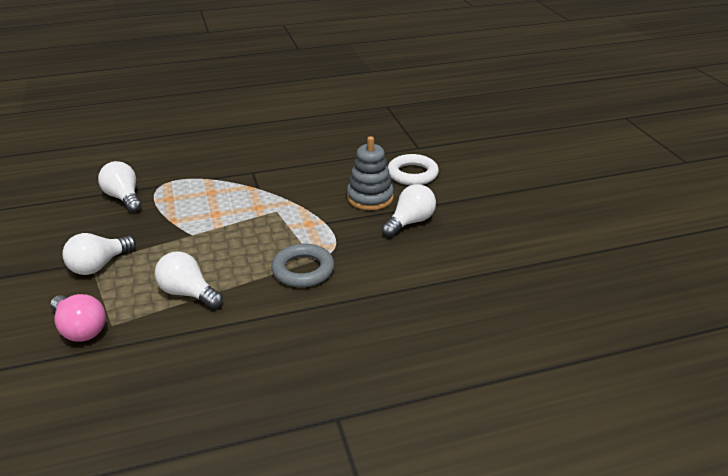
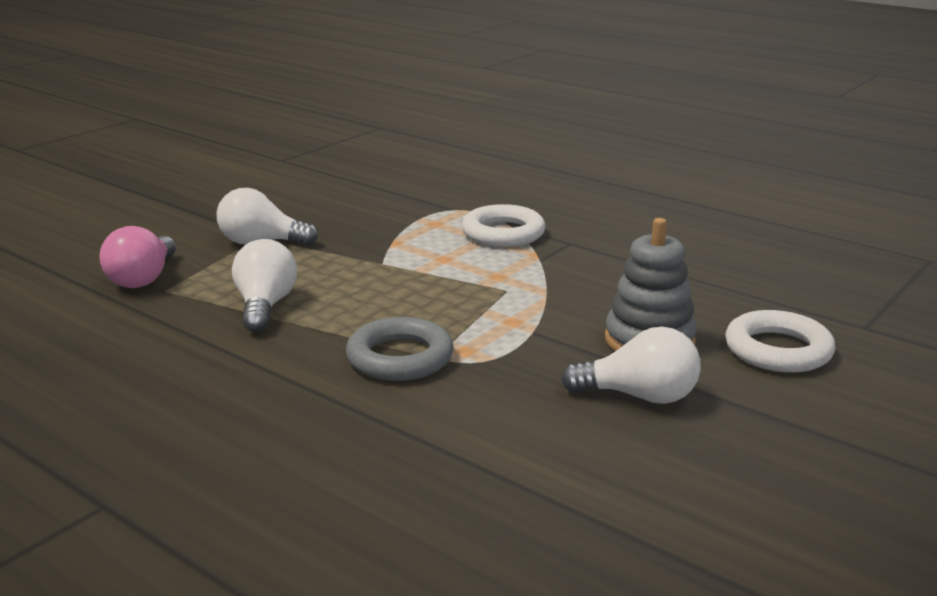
camera: 55 degrees right, 10 degrees down
(124, 198) = (400, 203): white light bulb -> none
(213, 184) = (503, 233): none -> white ring

